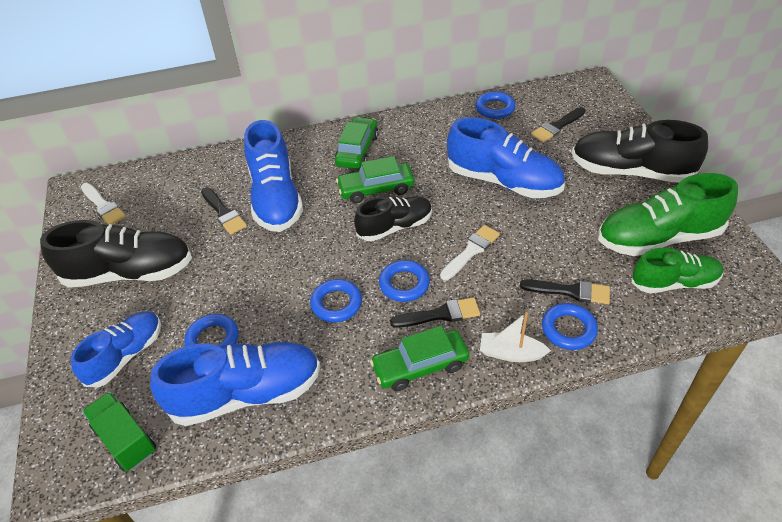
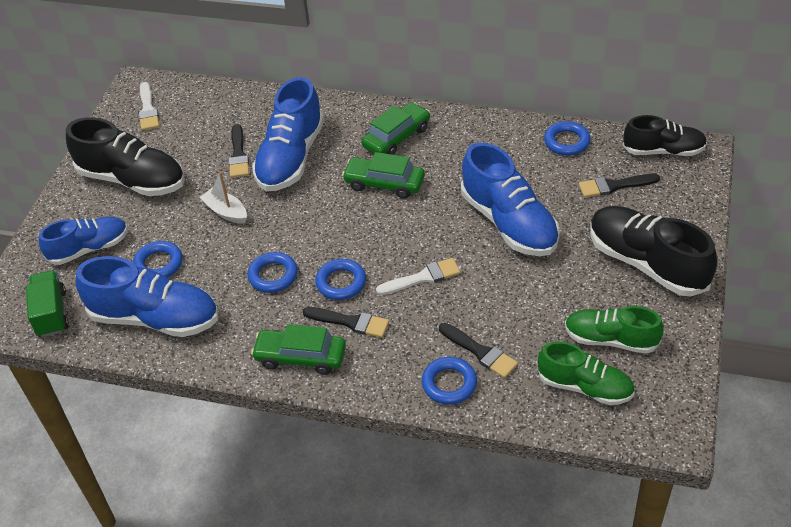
camera: 30 degrees right, 0 degrees up
(395, 227) = (373, 227): black shoe -> black shoe (663, 151)
(511, 353) = (382, 381): white boat -> white boat (226, 212)
(658, 238) = (611, 339): green shoe -> green shoe, size x0.64

